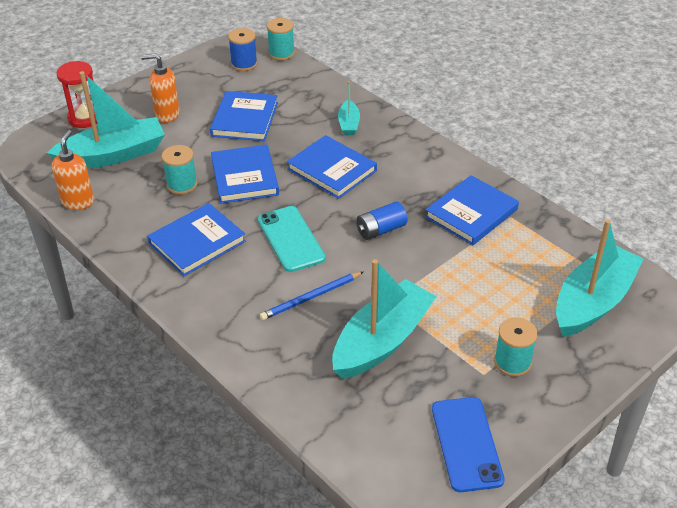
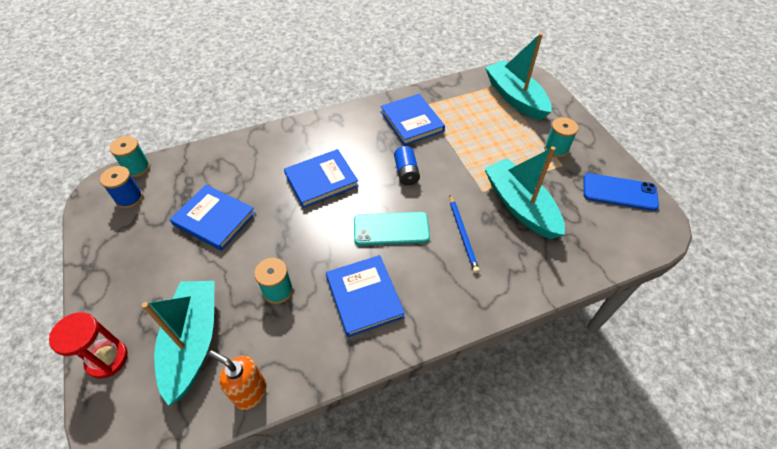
camera: 70 degrees left, 10 degrees up
(167, 115) = (161, 279): orange soap dispenser -> none
(245, 177) = (296, 239): blue book -> none
(349, 124) = (270, 153): turquoise boat -> none

